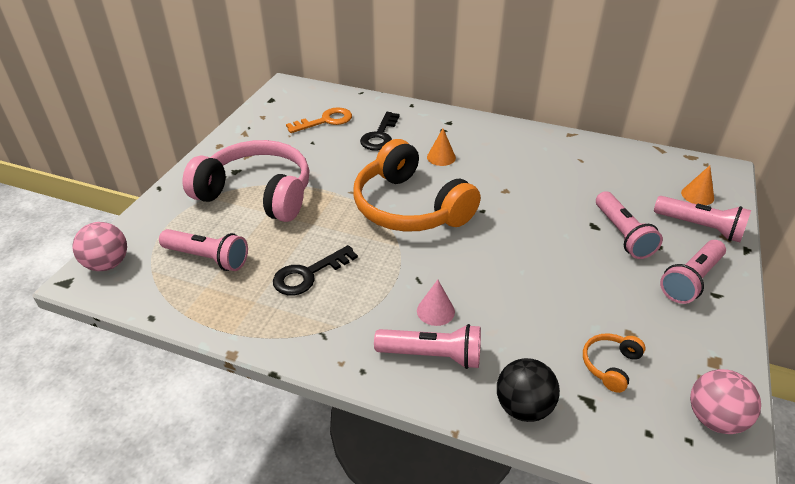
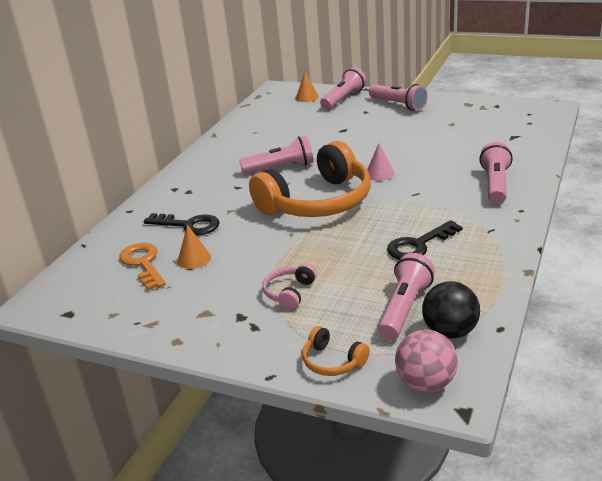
camera: 85 degrees left, 10 degrees down
(257, 193) = (289, 293): pink headphones -> pink headphones, size x0.41
(308, 274) = (419, 245): black key -> black key turned 90 degrees clockwise
(435, 311) = (449, 185): pink cone -> pink cone (380, 174)
(441, 157) = (238, 190): orange cone -> orange cone (194, 259)
(523, 407) = (527, 155): black ball -> black ball (450, 332)
(610, 365) = (482, 130): orange headphones -> orange headphones (332, 361)
(622, 234) = (352, 121): pink flashlight -> pink flashlight (280, 168)
(714, 418) = (511, 107): pink ball -> none

